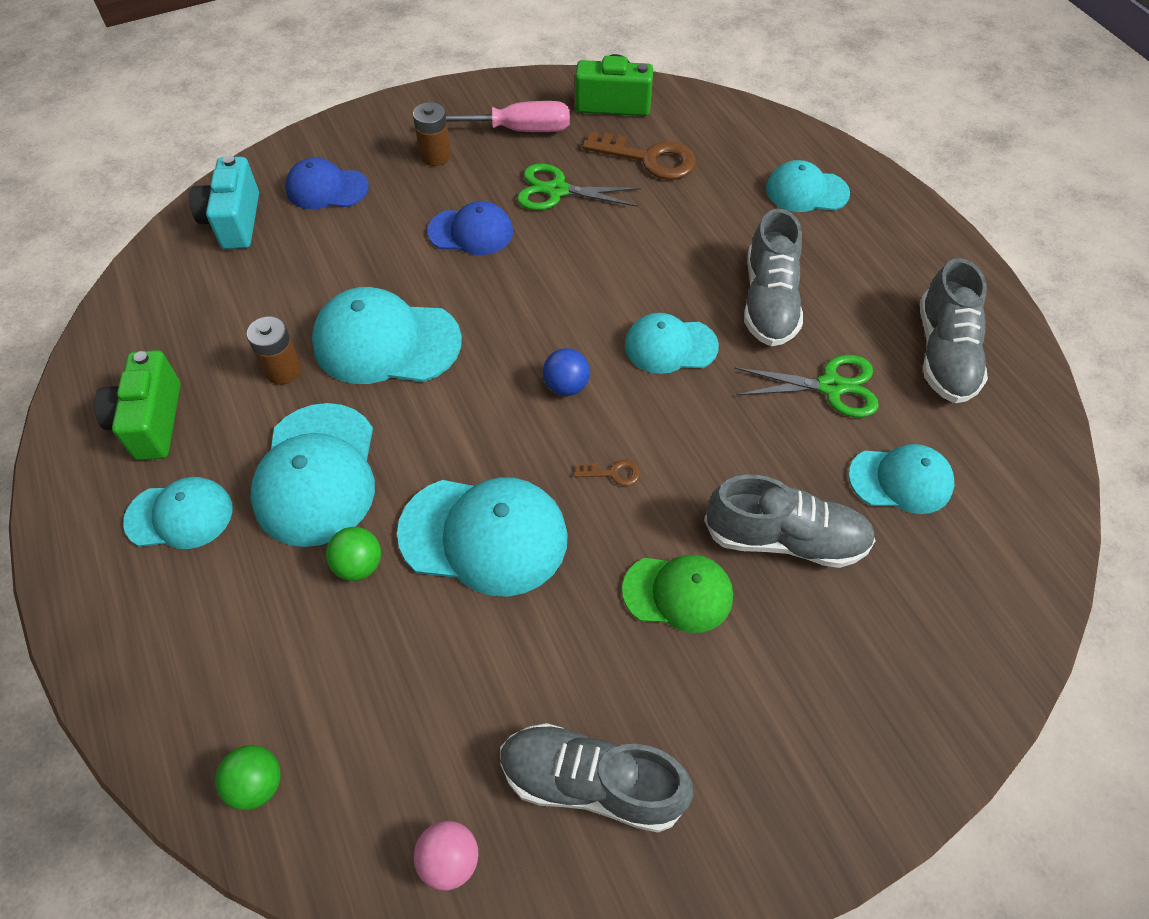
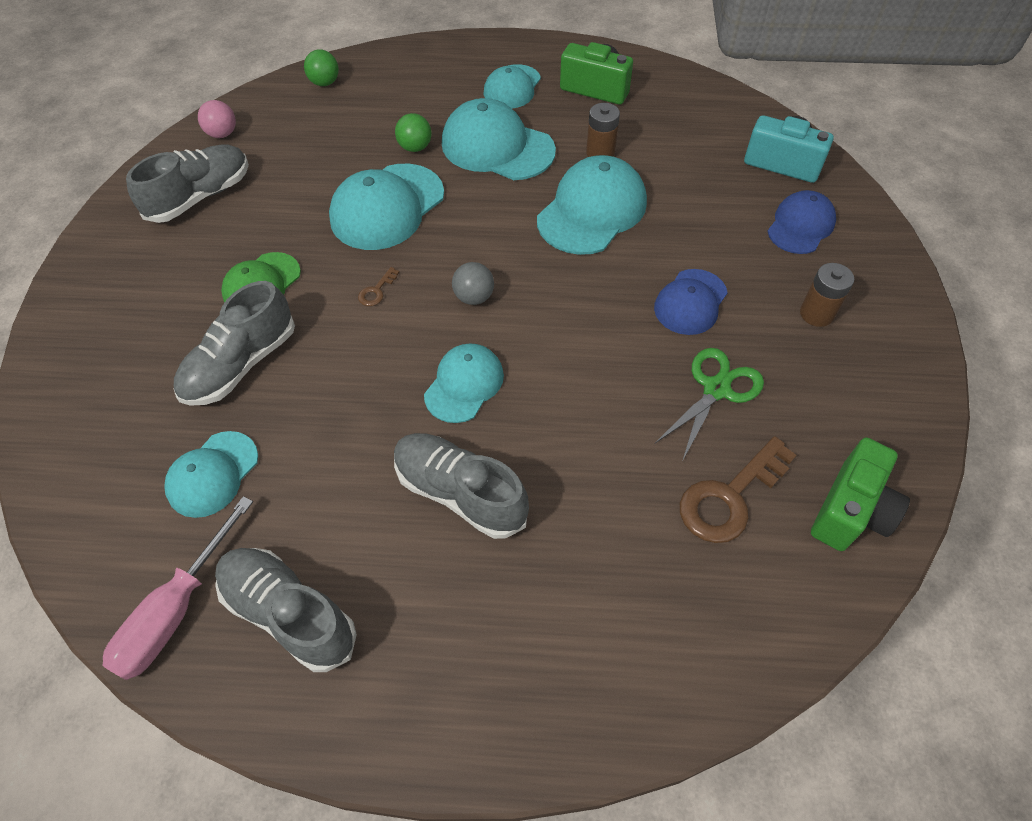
camera: 120 degrees right, 0 degrees up
(517, 130) = (833, 395): pink screwdriver -> pink screwdriver (176, 611)
(566, 386) = (474, 297): blue ball -> grey ball
(806, 191) = (592, 637): turquoise cap -> none
(831, 386) = (334, 482): green scissors -> none

